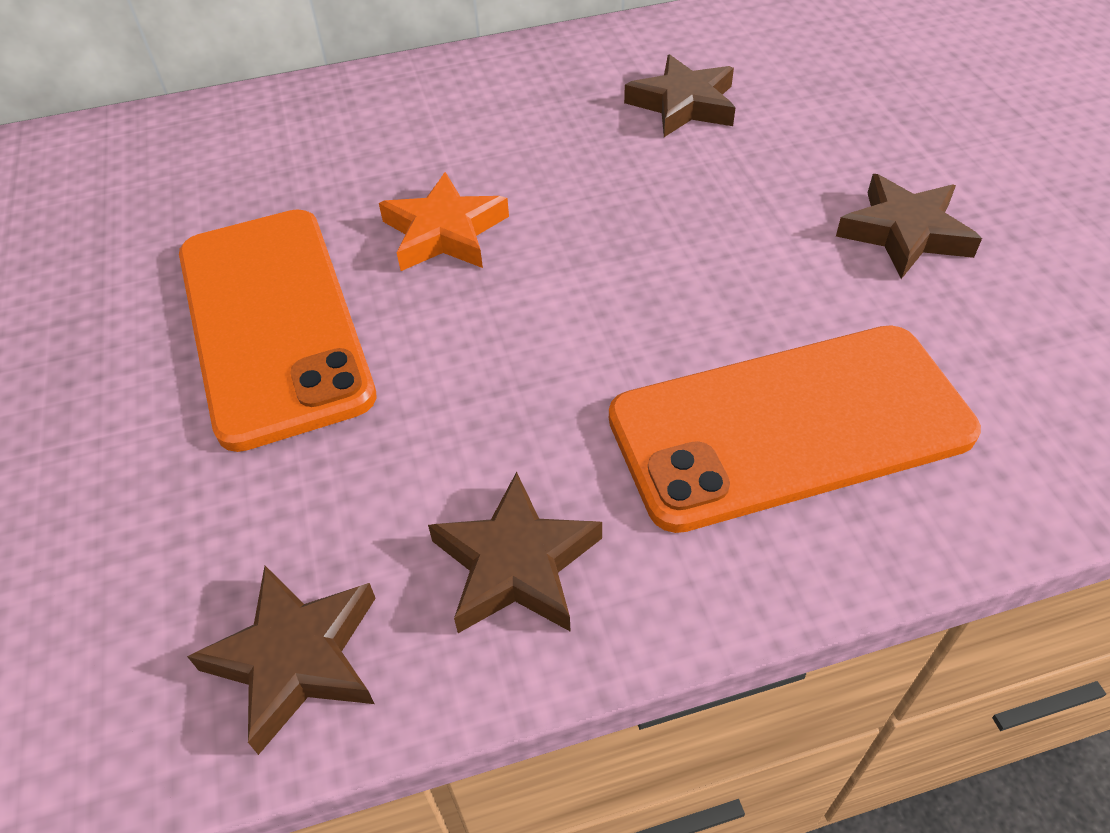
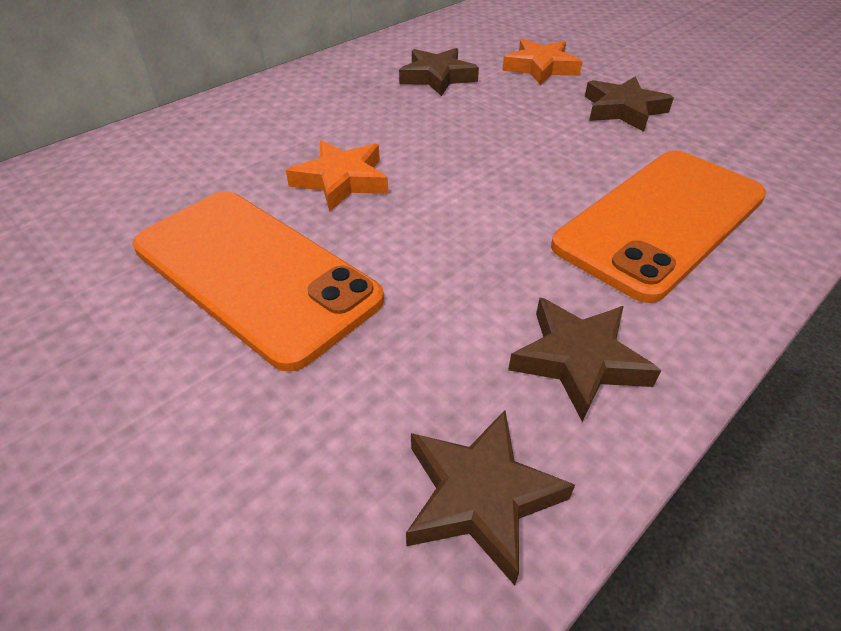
camera: 30 degrees left, 5 degrees down
(846, 124) = (541, 68): none -> orange star

